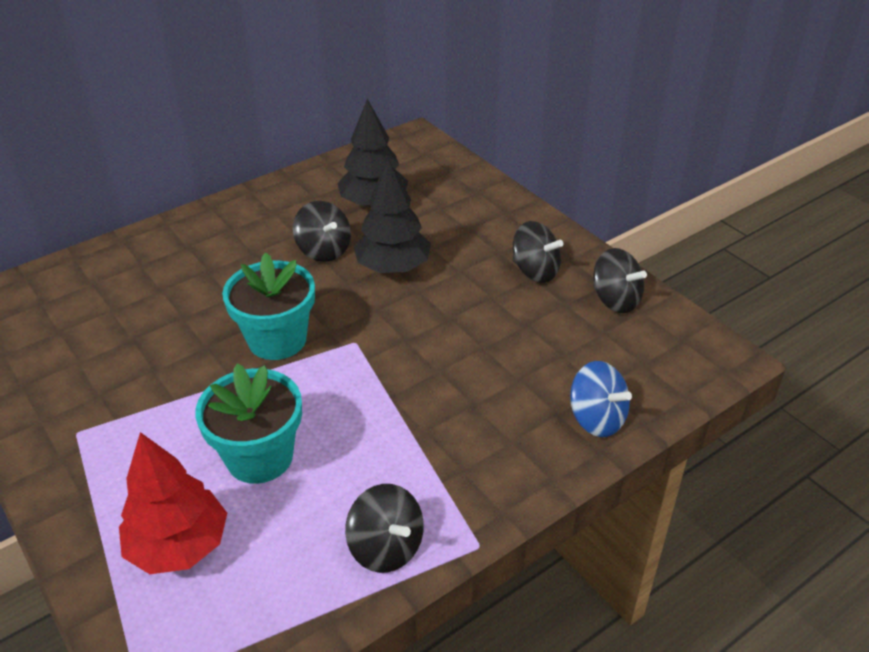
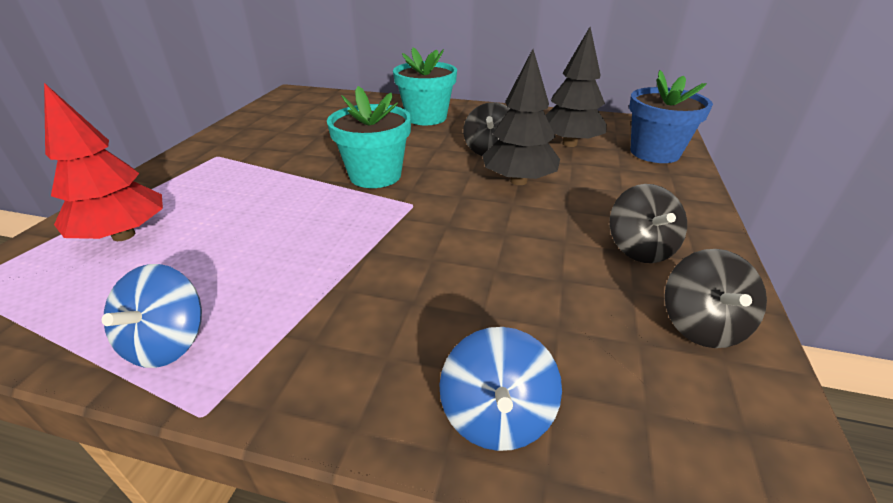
camera: 50 degrees right, 5 degrees down
(259, 457) = (243, 224): turquoise flower pot -> turquoise flower pot (426, 117)
(386, 547) = (168, 342): black spinning top -> blue spinning top
(443, 175) = (654, 152): none -> blue flower pot

